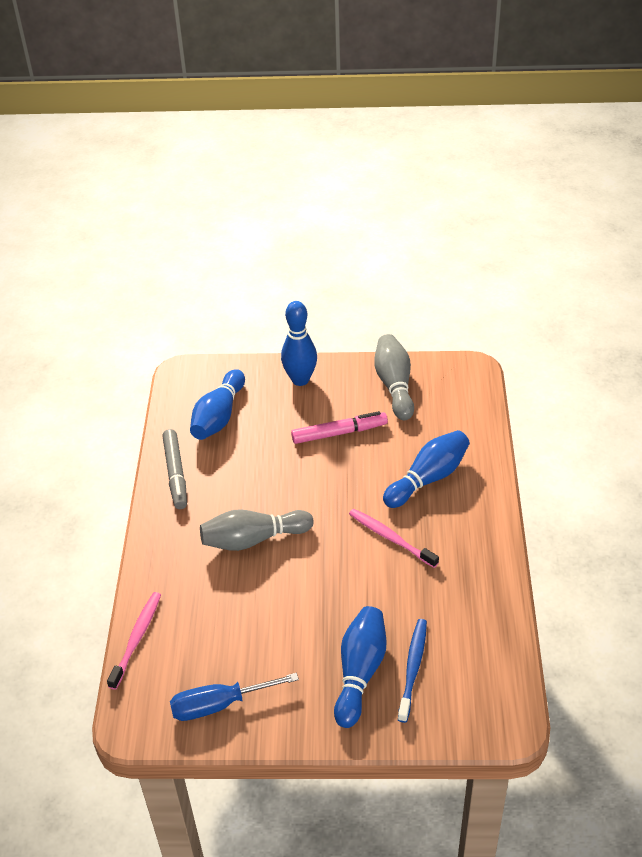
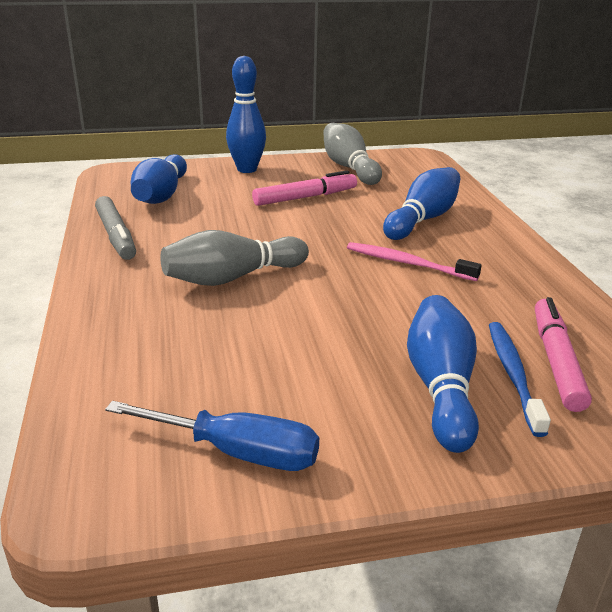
camera: 15 degrees left, 15 degrees down
(137, 638) = (78, 388): pink toothbrush -> none
(220, 704) = (236, 452): blue screwdriver -> blue screwdriver turned 135 degrees counterclockwise
(449, 660) = (556, 361): none -> pink marker

